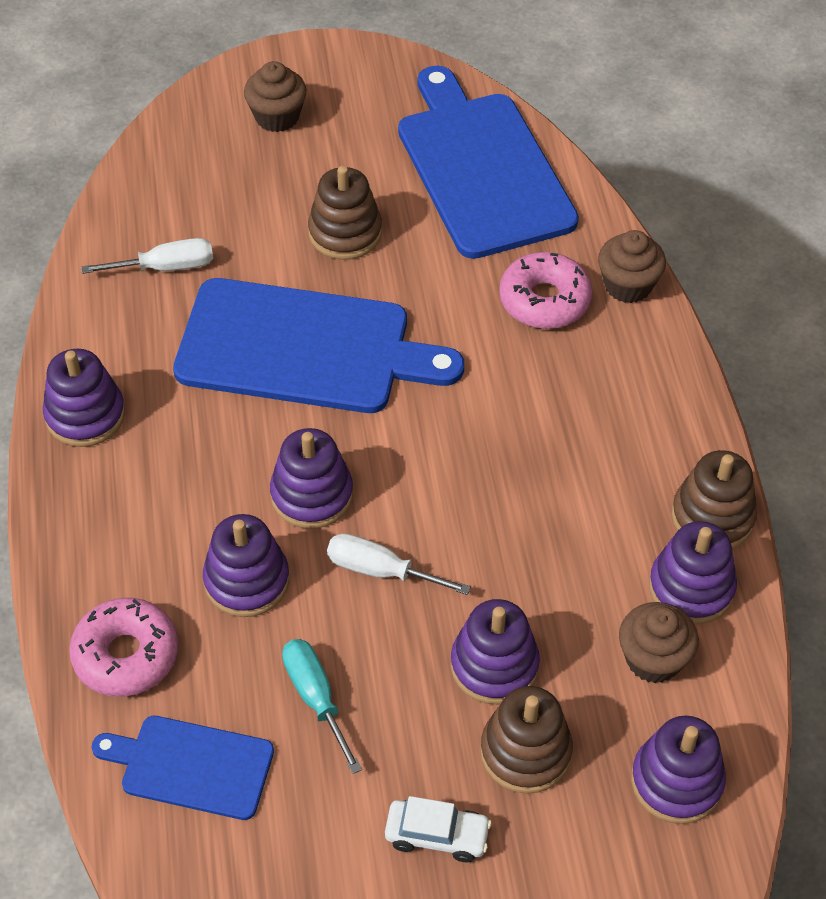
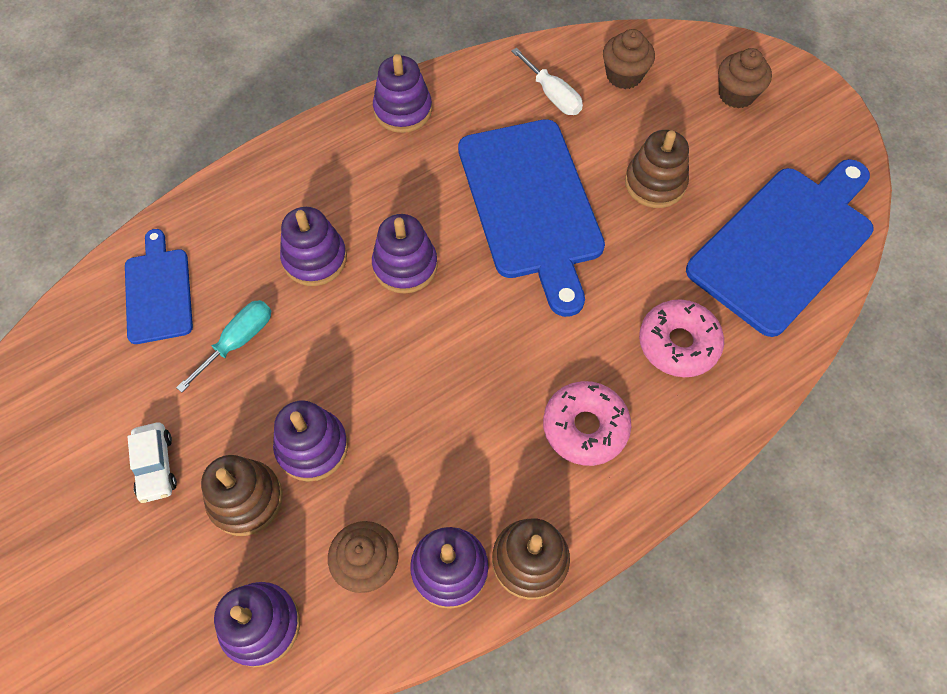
camera: 65 degrees right, 10 degrees up
(126, 655) = (227, 218): pink donut -> pink donut (585, 427)
(380, 570) = (361, 336): white screwdriver -> none
(628, 285) = (735, 400): brown cupcake -> brown cupcake (624, 75)

